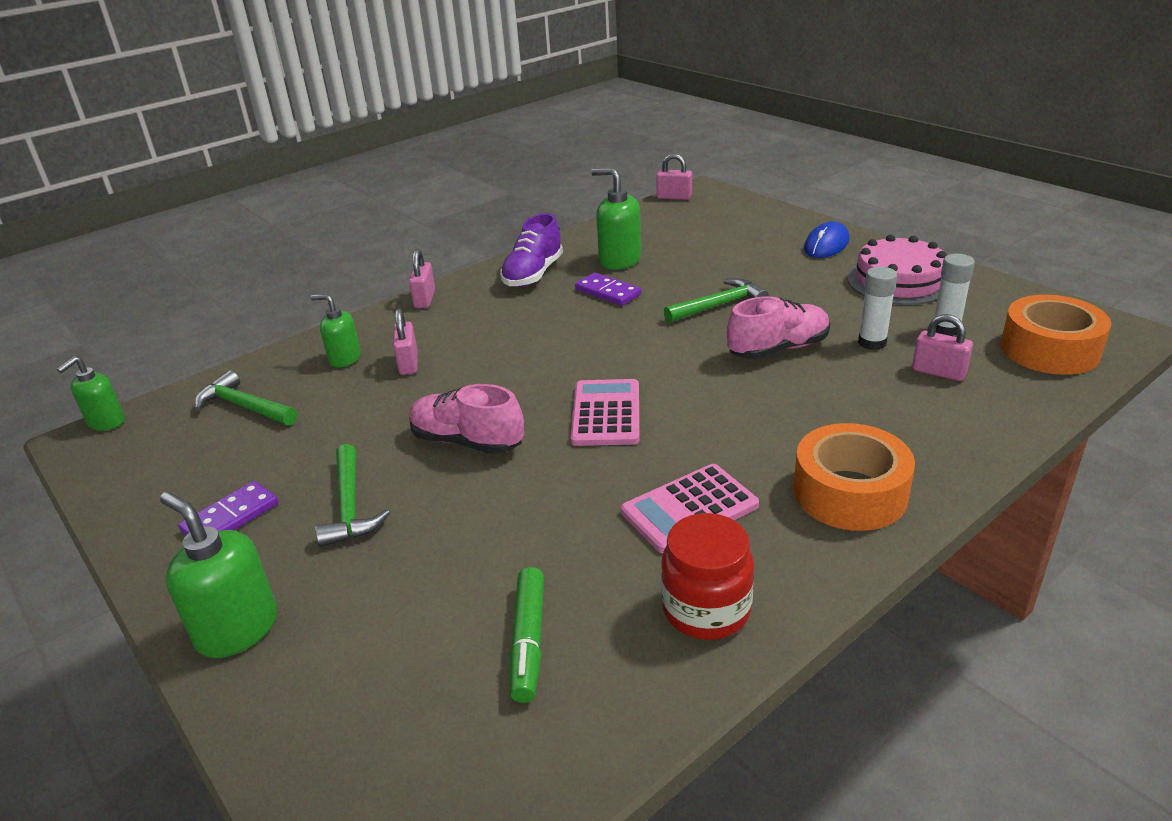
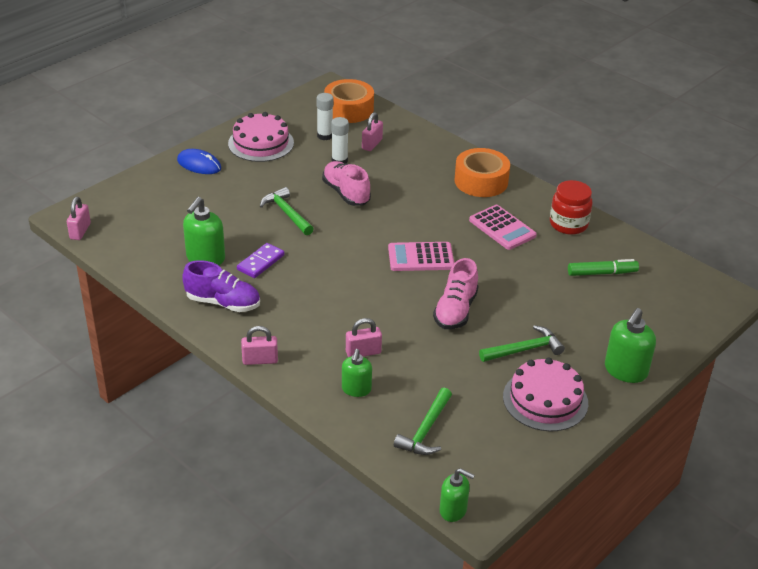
camera: 100 degrees left, 5 degrees up
(230, 518) = (545, 400): purple domino -> pink cake

